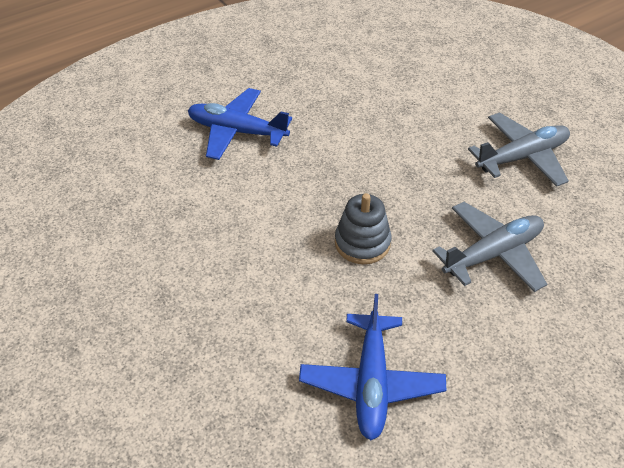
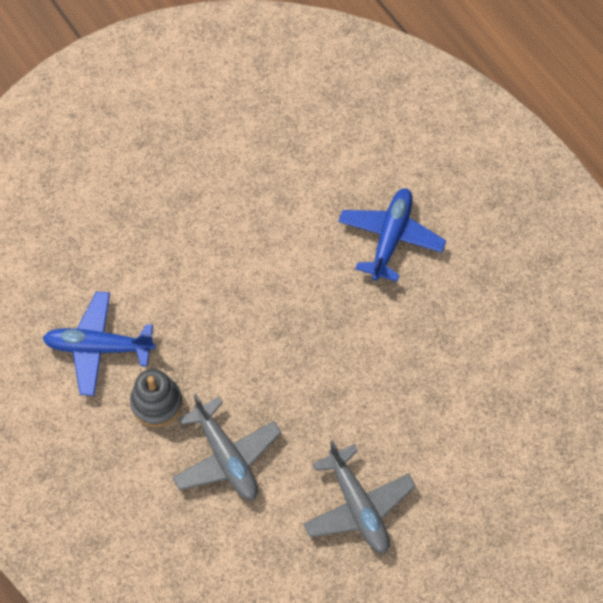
camera: 90 degrees right, 15 degrees up
(362, 243) = (242, 347): grey stacking toy -> grey stacking toy (156, 403)

